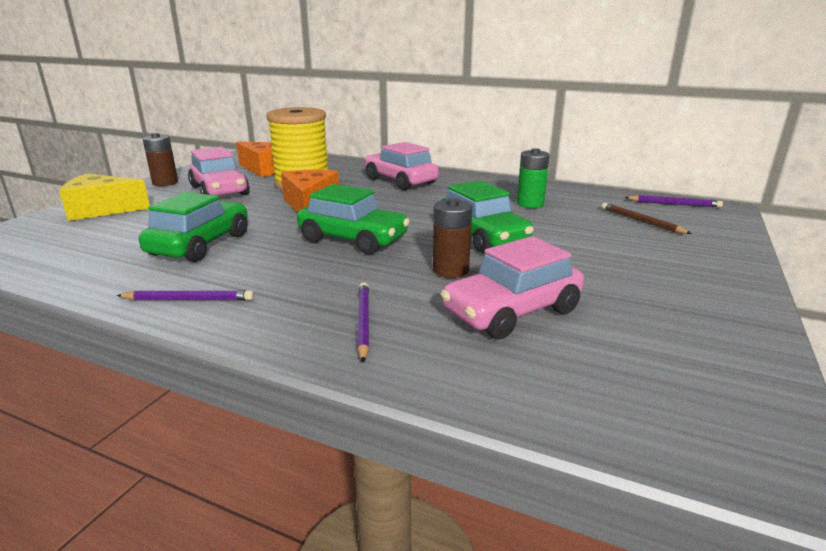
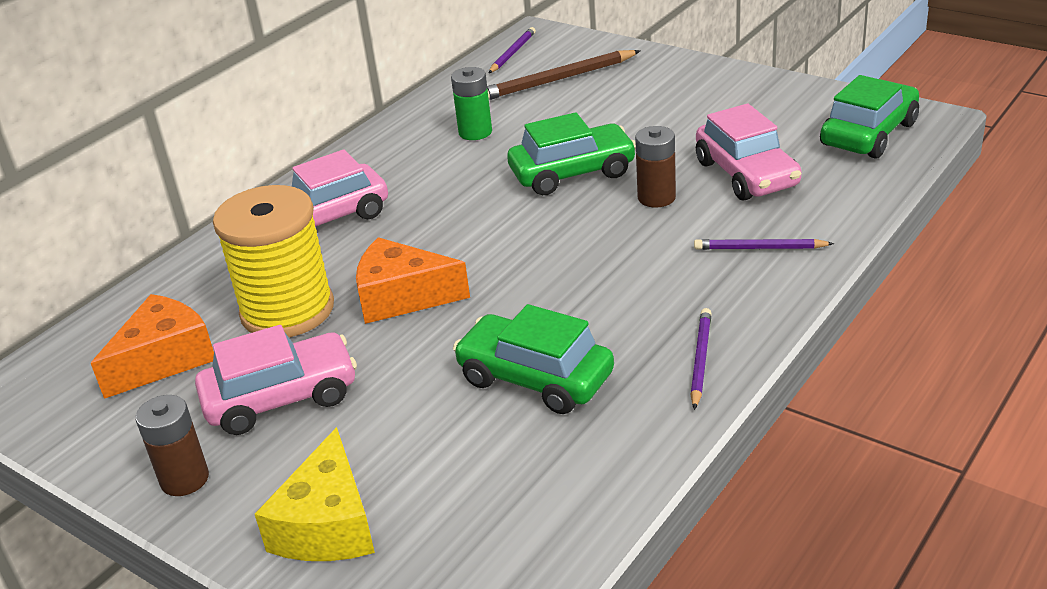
camera: 75 degrees left, 10 degrees up
(353, 239) = (554, 257): green car -> green car (869, 134)
(641, 221) = (557, 80): brown pencil -> brown pencil, size x1.67

